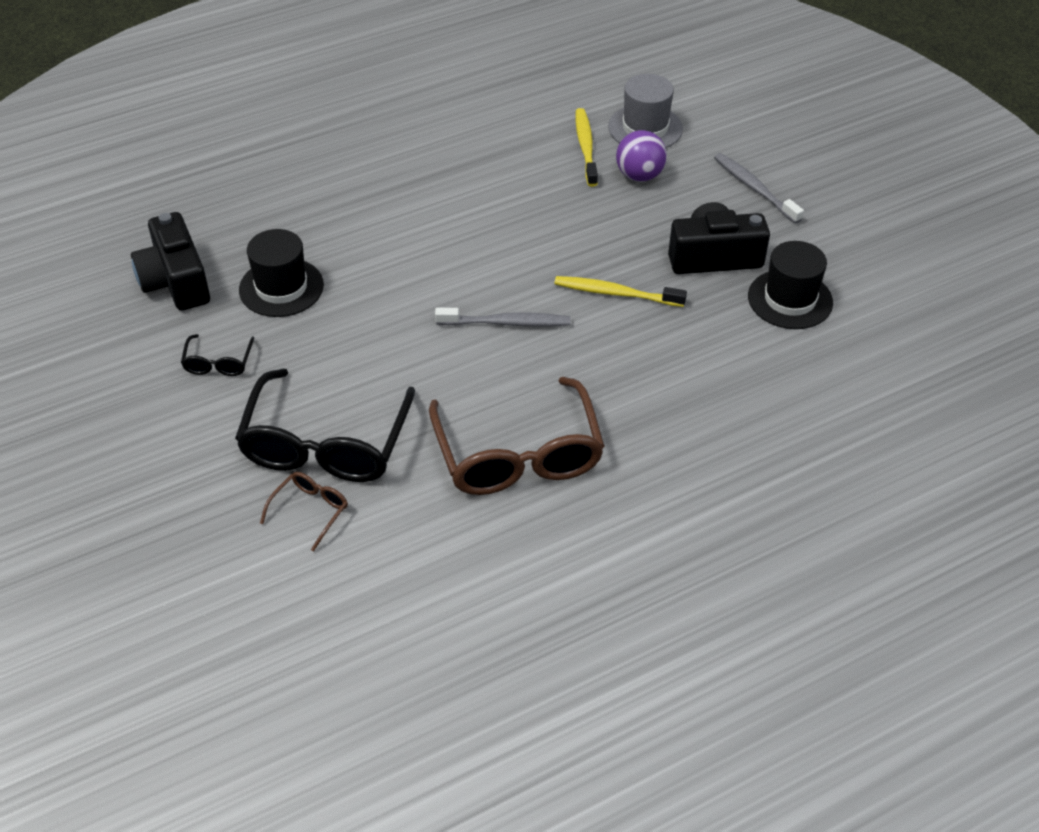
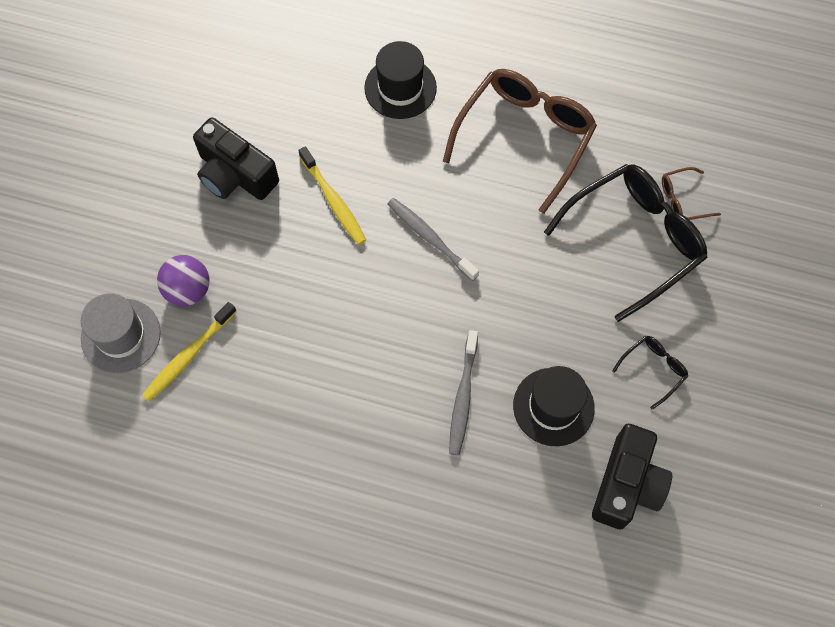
camera: 135 degrees left, 20 degrees up
(754, 188) = (129, 206): grey toothbrush -> grey toothbrush (463, 397)
(790, 299) = (234, 103): black hat -> black hat (400, 88)

